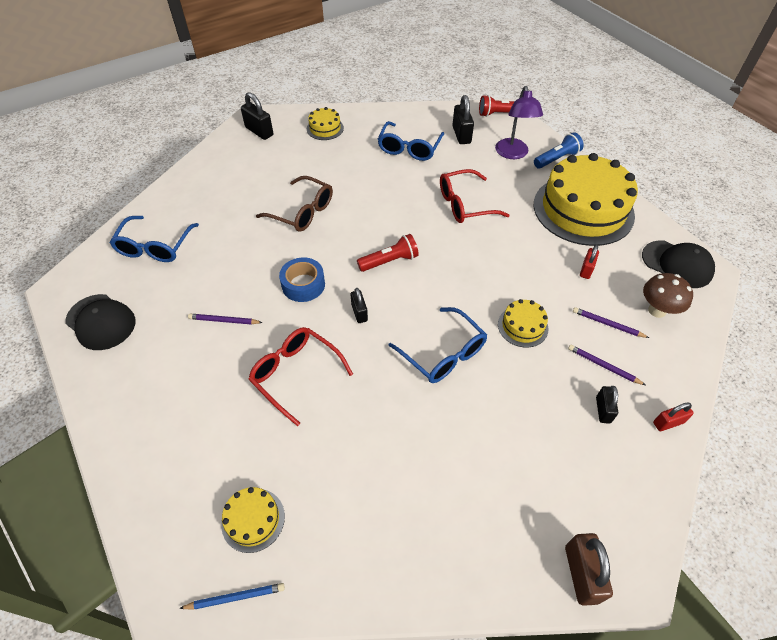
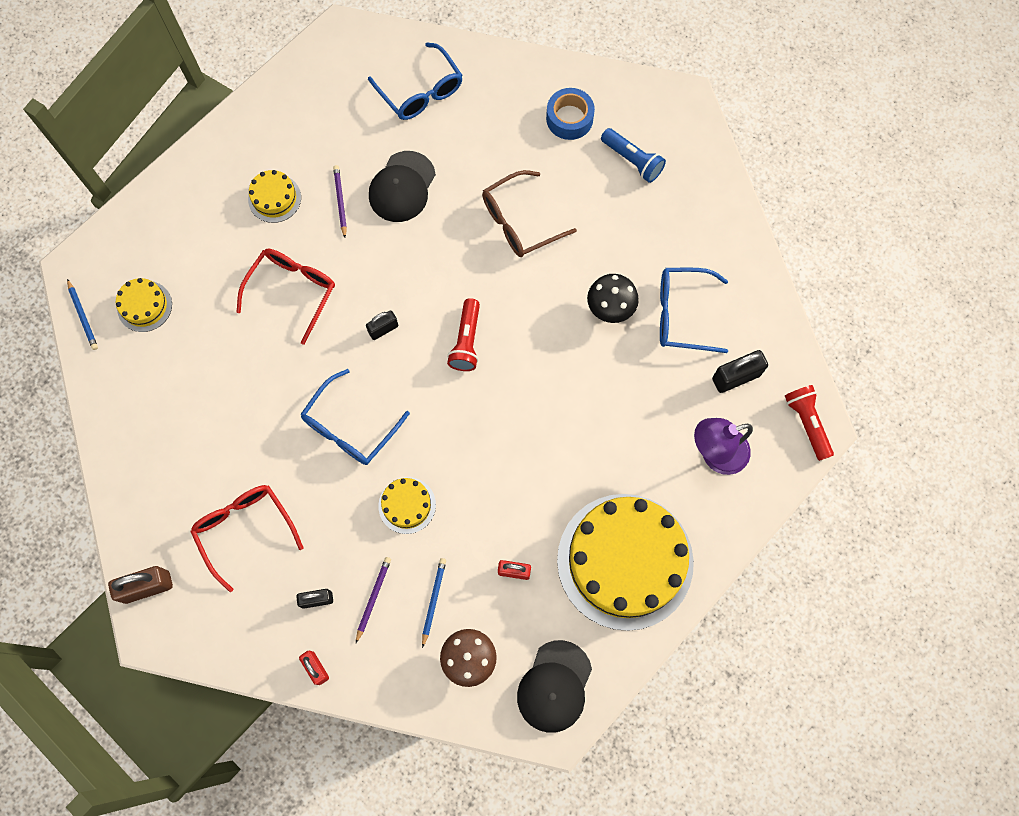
camera: 75 degrees right, 20 degrees up
(101, 322) = (311, 91): black cap -> black cap (402, 187)
(155, 247) = (421, 92): blue glasses -> blue glasses turned 120 degrees counterclockwise
(259, 131) = (654, 118): black padlock -> none
(302, 212) = (519, 222): brown glasses -> brown glasses turned 45 degrees clockwise
(303, 285) = (407, 260): blue tape -> blue tape (569, 119)
(325, 128) = (689, 196): yellow cake -> yellow cake (274, 198)
(390, 261) = (466, 341): red flashlight -> red flashlight turned 45 degrees clockwise
(392, 180) = (610, 309): none -> black mushroom
(464, 204) = (589, 407): red glasses -> red glasses (244, 529)
(556, 159) = (724, 517): blue flashlight -> blue flashlight (632, 161)
(607, 324) = (433, 600): purple pencil -> blue pencil

